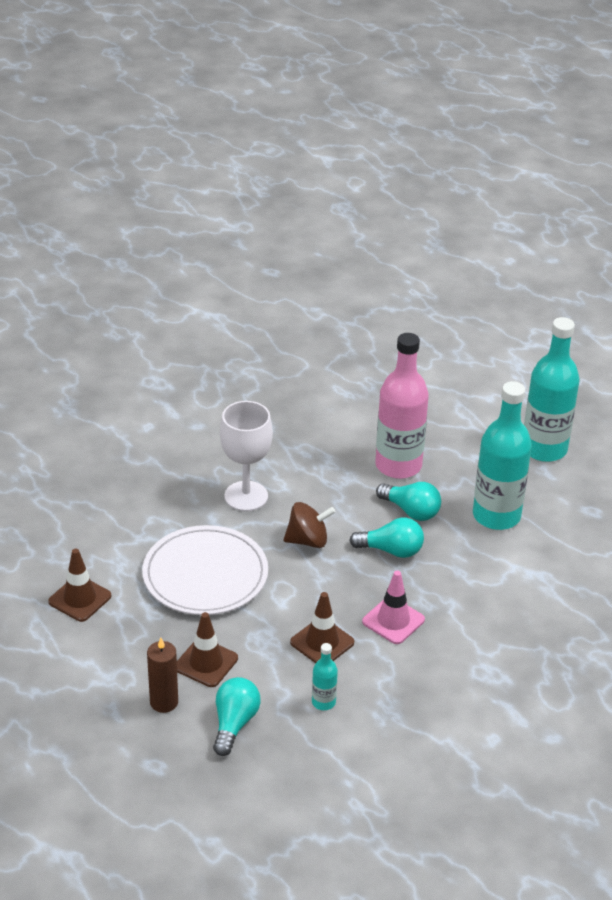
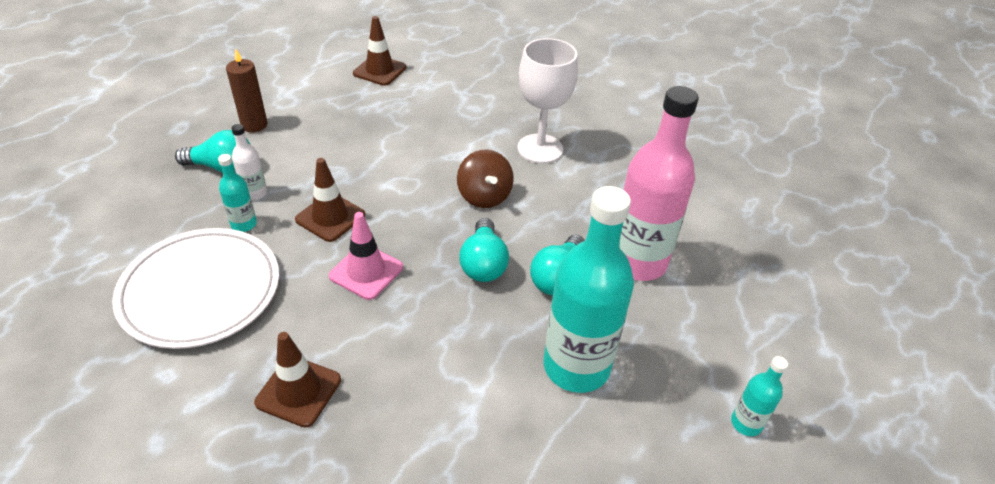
camera: 80 degrees right, 5 degrees up
(205, 574) = (420, 133): white plate -> white plate (200, 290)
(206, 663) = (302, 144): brown traffic cone -> brown traffic cone (298, 391)
(280, 696) = (255, 193): none -> white bottle
(544, 449) = (746, 423): turquoise bottle -> turquoise bottle, size x0.44

